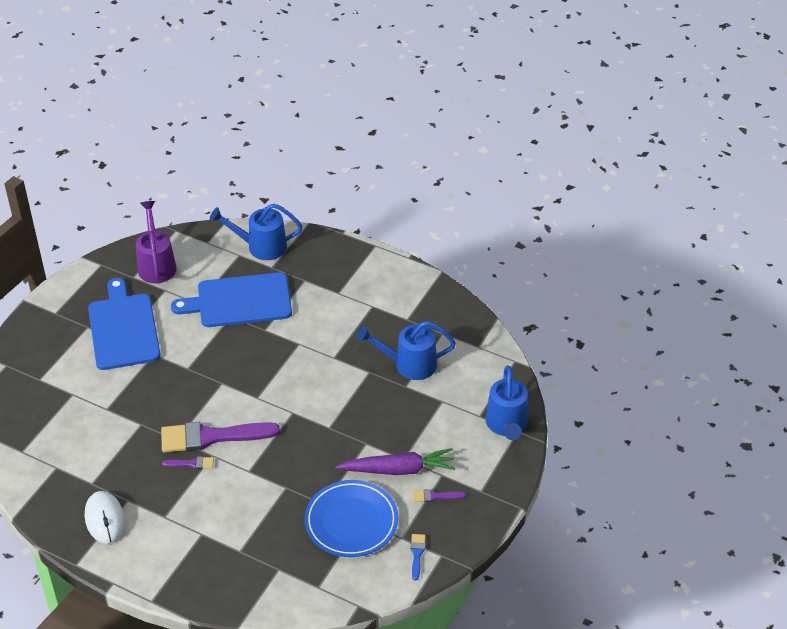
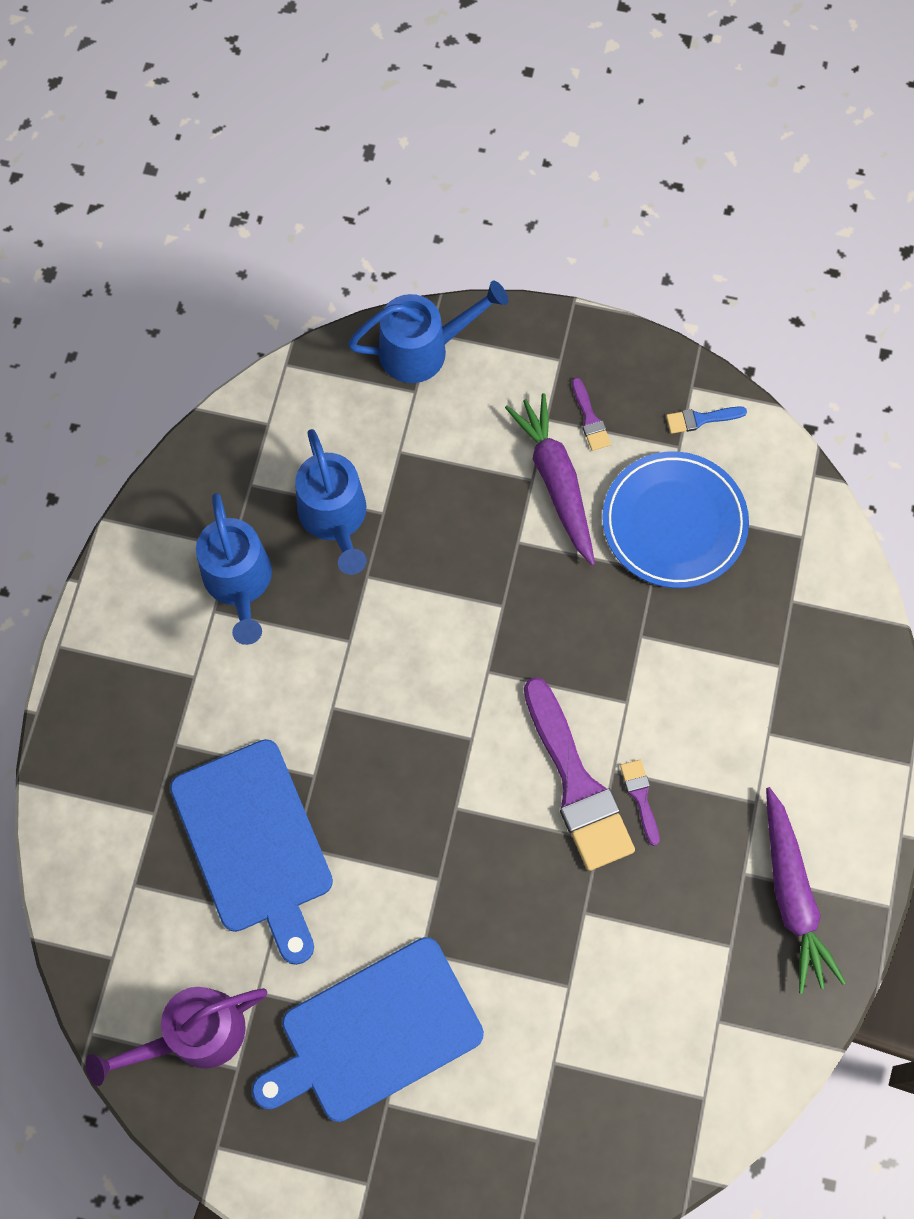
camera: 105 degrees left, 25 degrees up
(105, 519) = (792, 895): white mouse -> purple carrot
(260, 246) = (103, 851): blue watering can -> blue watering can (239, 584)

